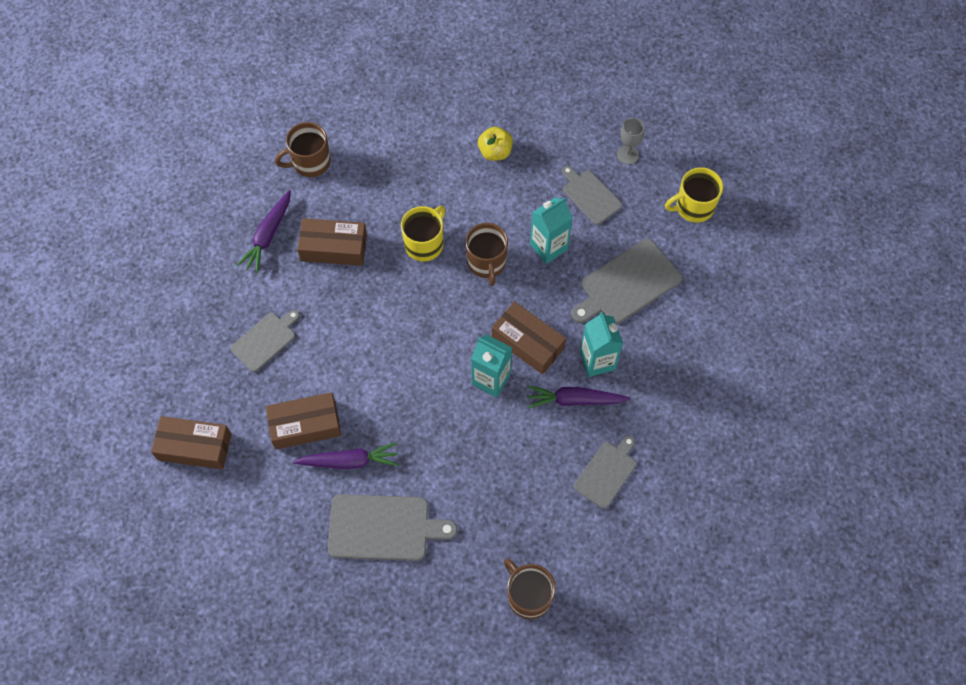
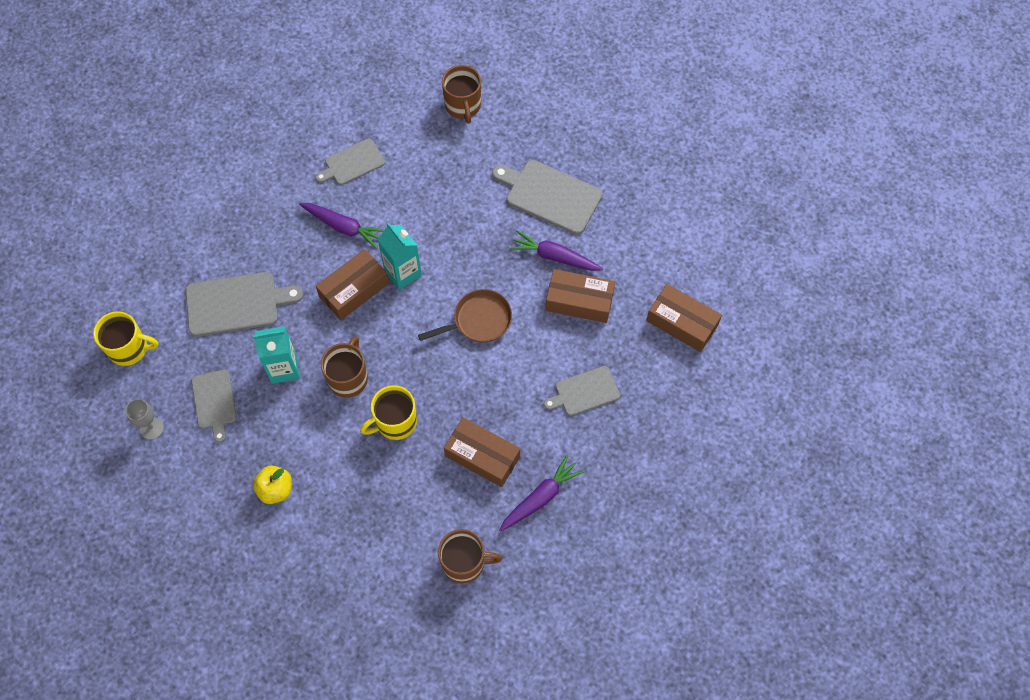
camera: 155 degrees left, 0 degrees up
(394, 364) = (478, 320): none -> brown pan
(527, 343) = (354, 290): brown box -> brown box turned 75 degrees clockwise
(597, 361) = (305, 250): turquoise carton -> none

